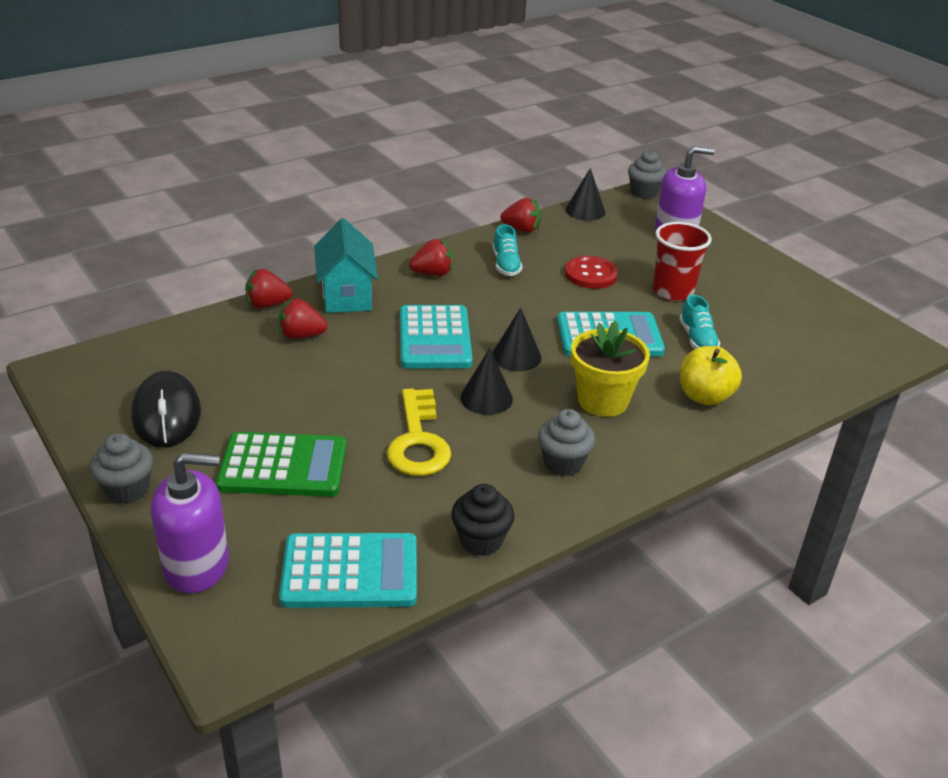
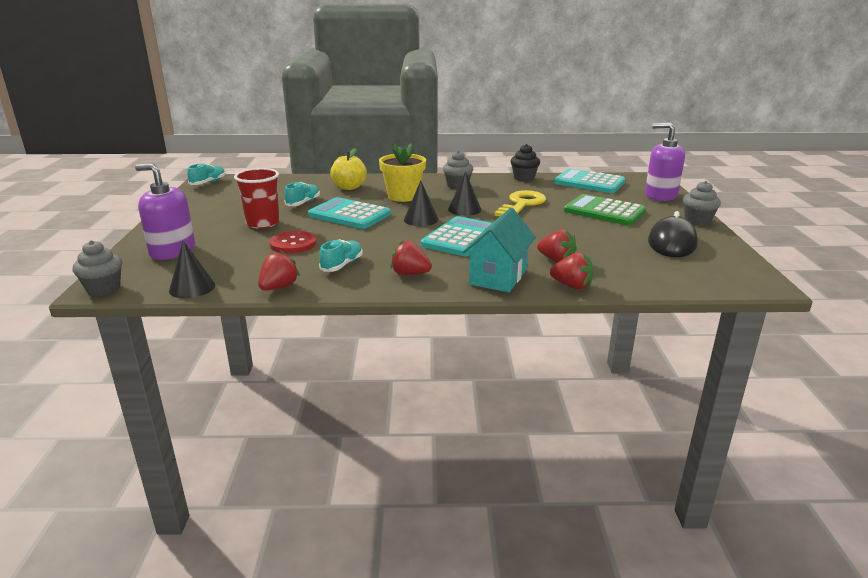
camera: 145 degrees left, 10 degrees down
(521, 229) = (279, 287): red strawberry -> red strawberry turned 75 degrees clockwise
(886, 339) = (208, 183): none -> turquoise shoe

